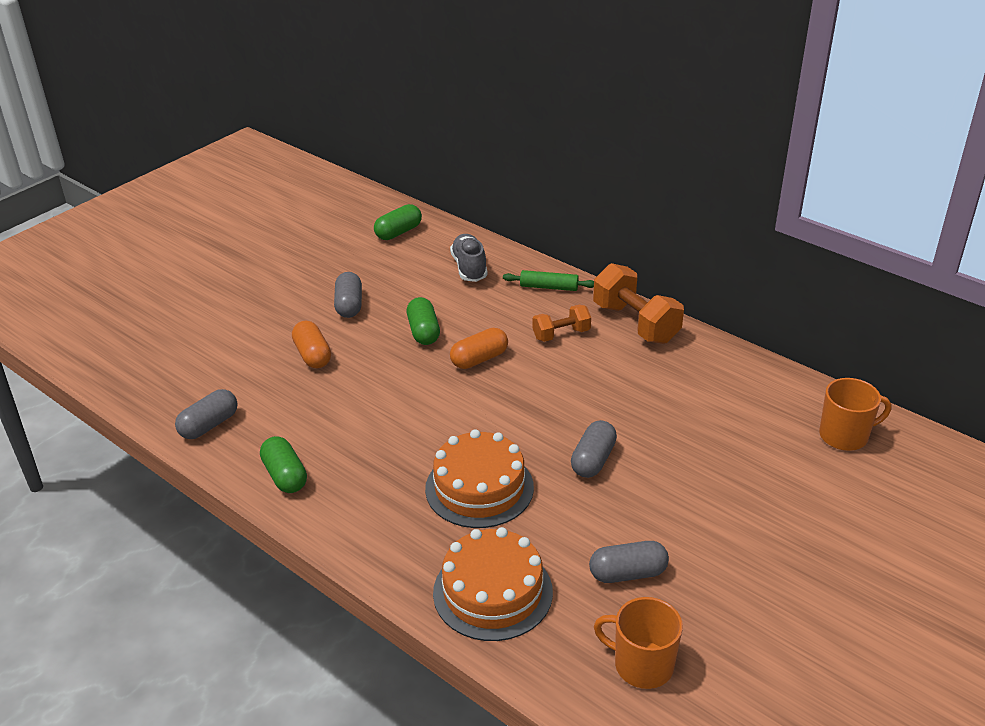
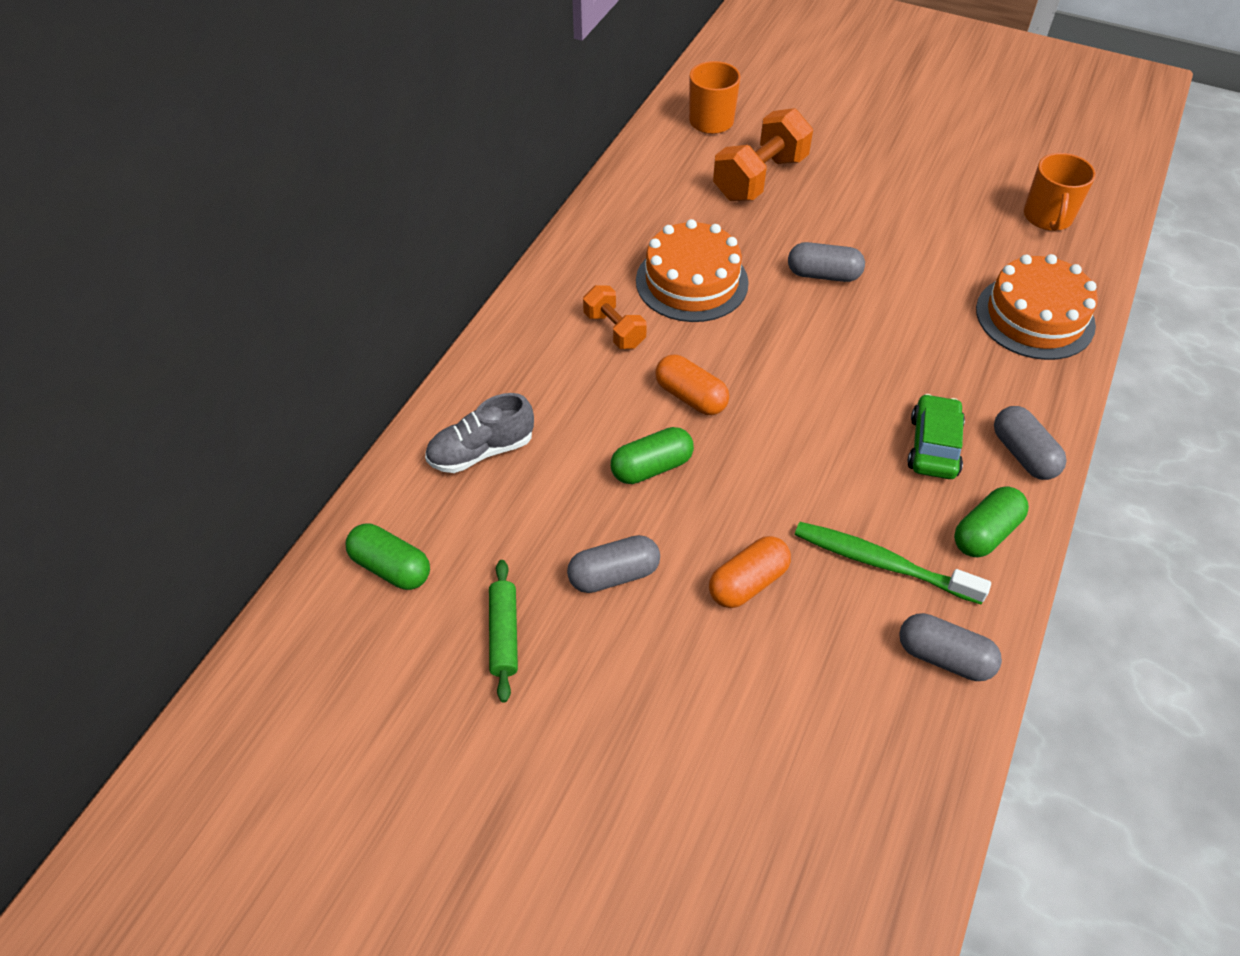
camera: 105 degrees left, 15 degrees up
(291, 417) = (883, 564): none -> green toothbrush
(376, 473) = (933, 446): none -> green car
(479, 488) = (908, 353): orange cake -> orange cake (692, 282)
(549, 287) = (512, 357): green rolling pin -> green rolling pin (504, 634)
(628, 573) = (957, 235): grey capsule -> grey capsule (1023, 454)
(635, 323) = (571, 270): orange dumbbell -> orange dumbbell (760, 178)

